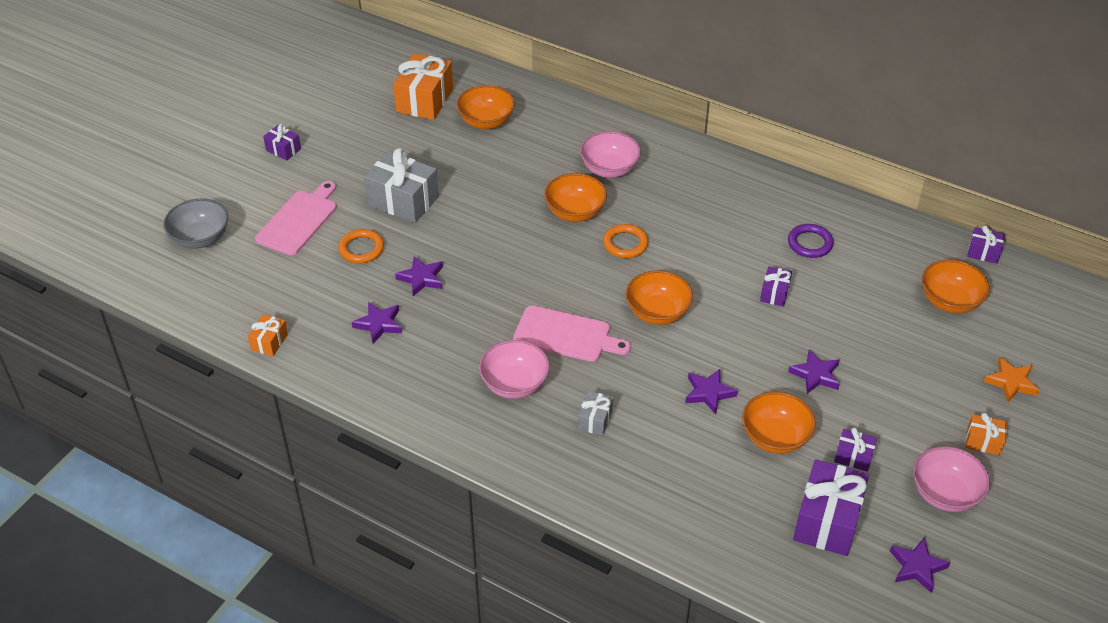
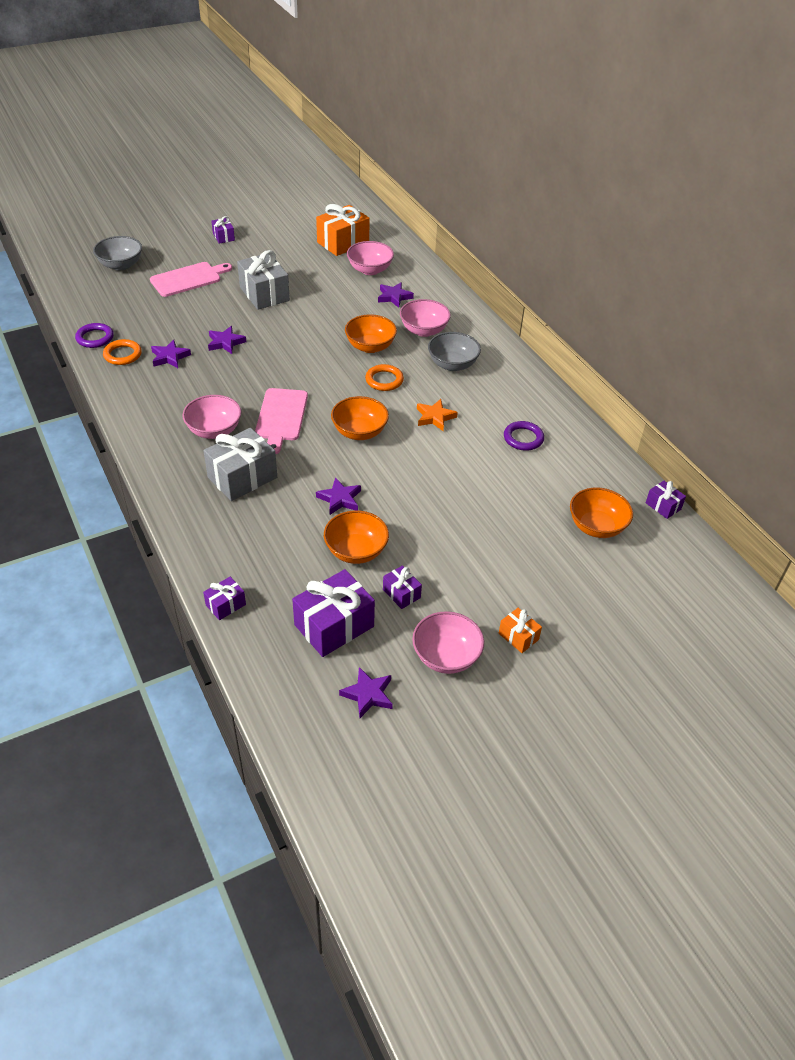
camera: 30 degrees right, 0 degrees up
(269, 342) = (95, 338): orange gift -> purple ring
(361, 249) = (208, 310): orange ring -> orange ring (122, 355)
(486, 121) = (370, 270): orange bowl -> pink bowl
(566, 335) = (281, 417): pink cutting board -> pink cutting board turned 45 degrees clockwise
(595, 420) = (242, 477): grey gift -> grey gift, size x1.97
(673, 195) = (452, 364): none -> grey bowl
(774, 293) = (460, 458): purple gift -> purple gift (225, 605)
(815, 375) = (432, 525): purple star -> purple star (394, 297)
(1011, 382) = (588, 607): orange star -> orange star (435, 417)

